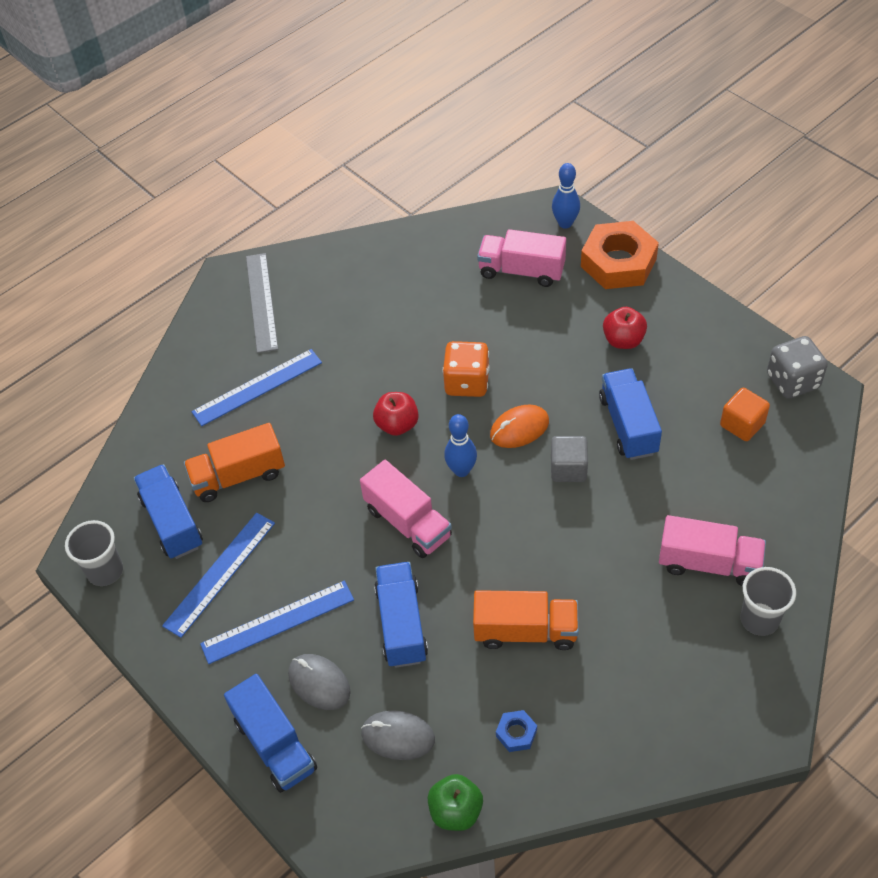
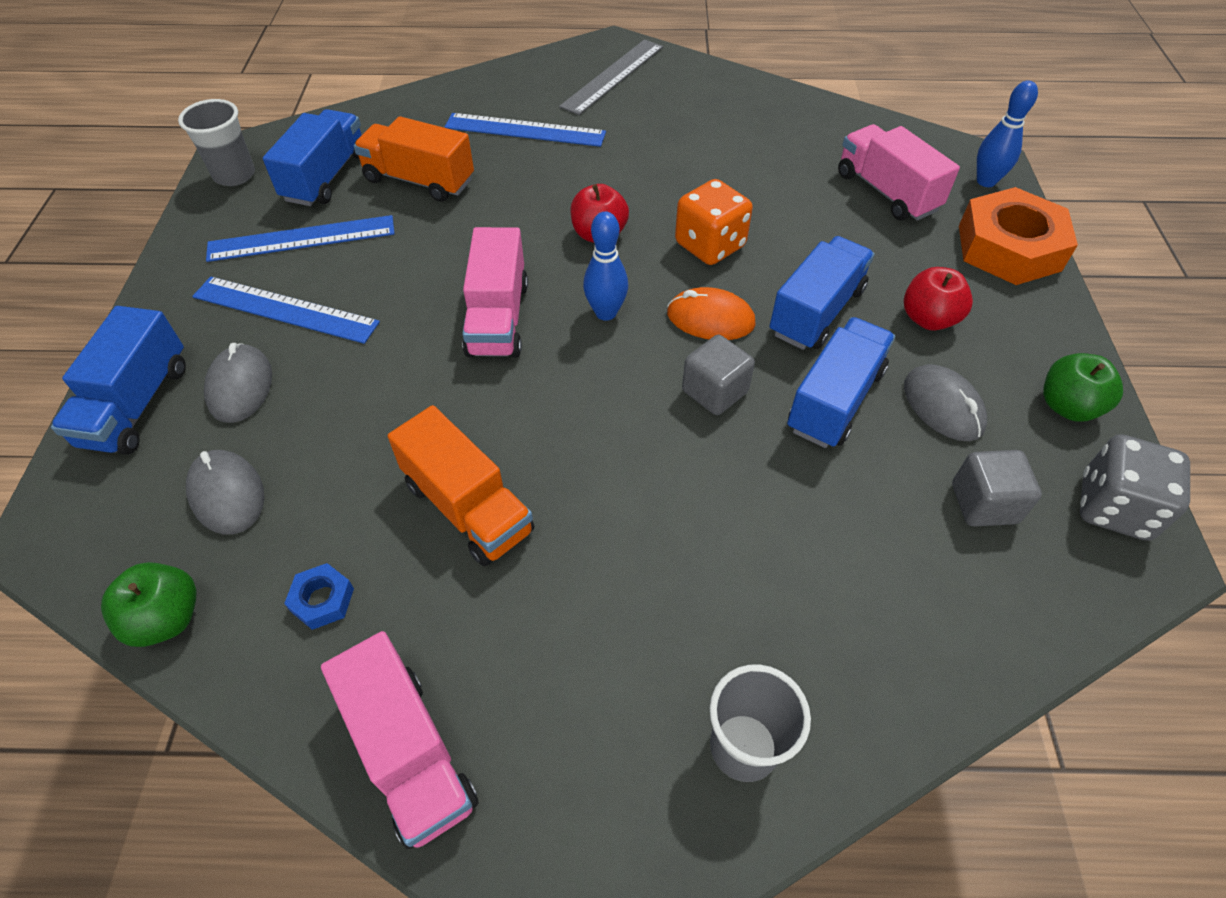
camera: 40 degrees right, 0 degrees up
(401, 624) = (372, 398): blue truck -> blue truck (816, 312)
(678, 387) = (943, 406): none -> grey mouse
(709, 563) = (757, 620): pink truck -> pink truck (410, 753)
(729, 341) = (1067, 406): none -> green apple
(742, 424) = (984, 503): orange cube -> grey cube

